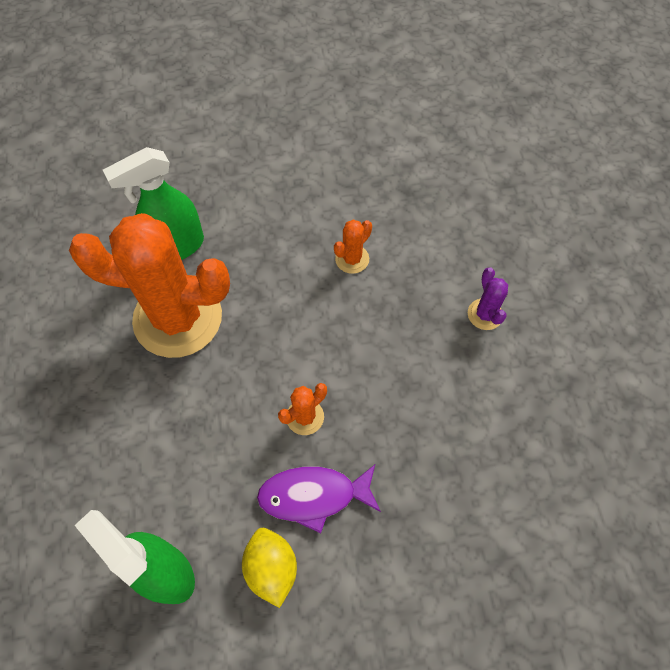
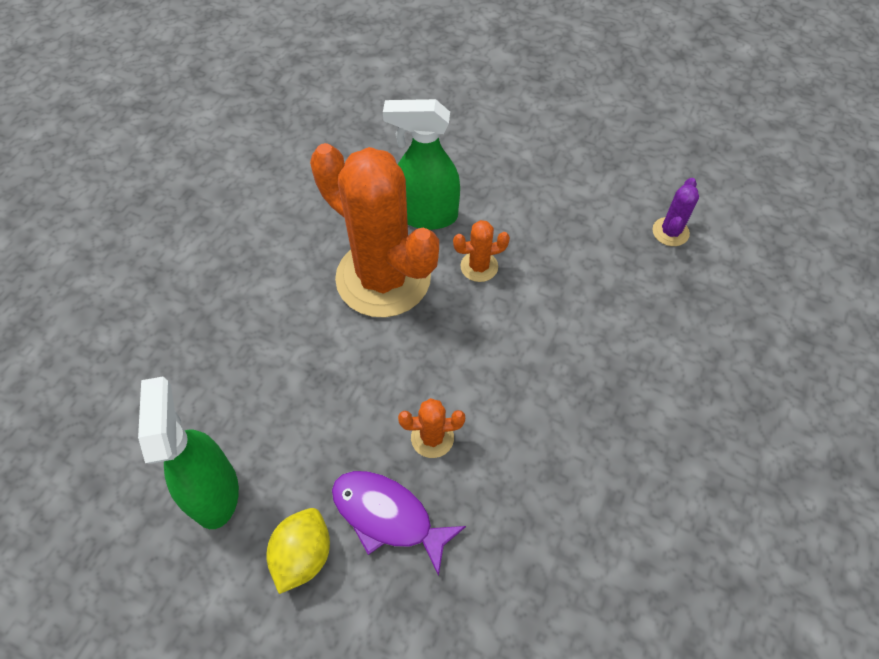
camera: 35 degrees right, 5 degrees down
(352, 259) = (583, 318): orange cactus -> orange cactus (479, 266)
(485, 314) = (687, 454): purple cactus -> purple cactus (670, 232)

